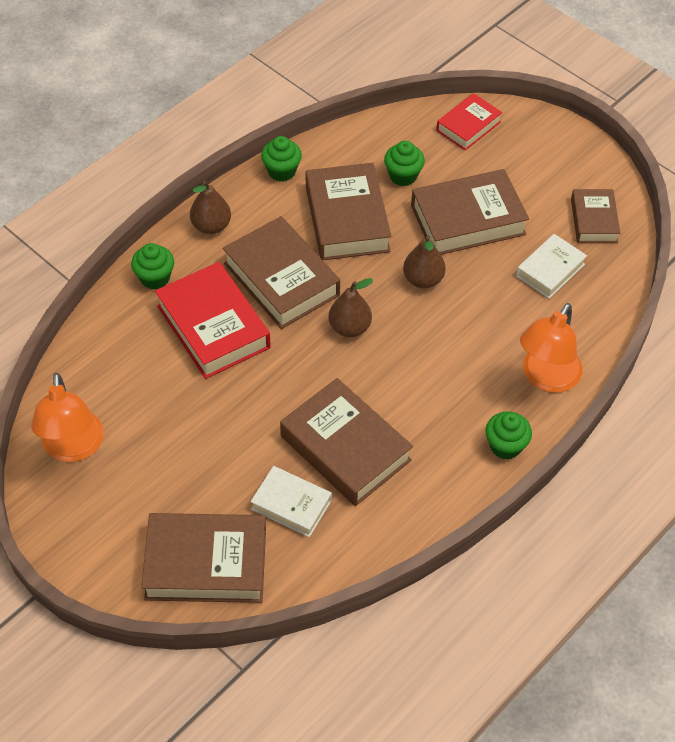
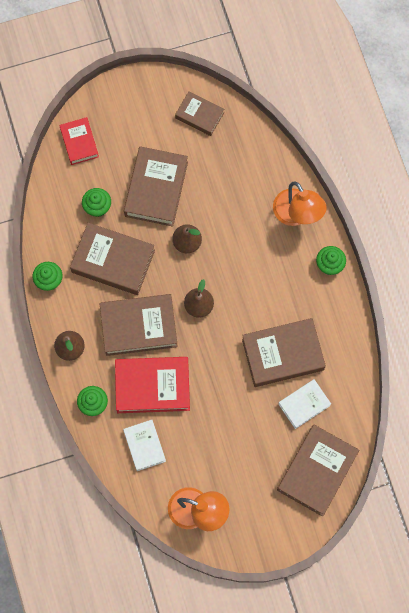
camera: 60 degrees left, 20 degrees up
(550, 270) = (222, 164): white book -> white book (144, 446)

